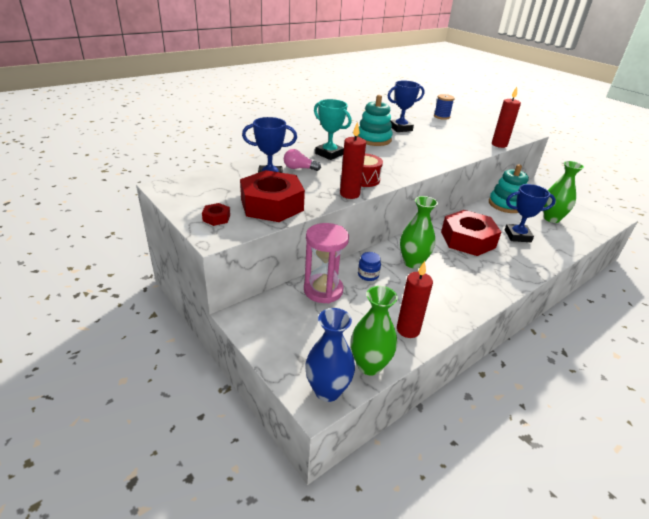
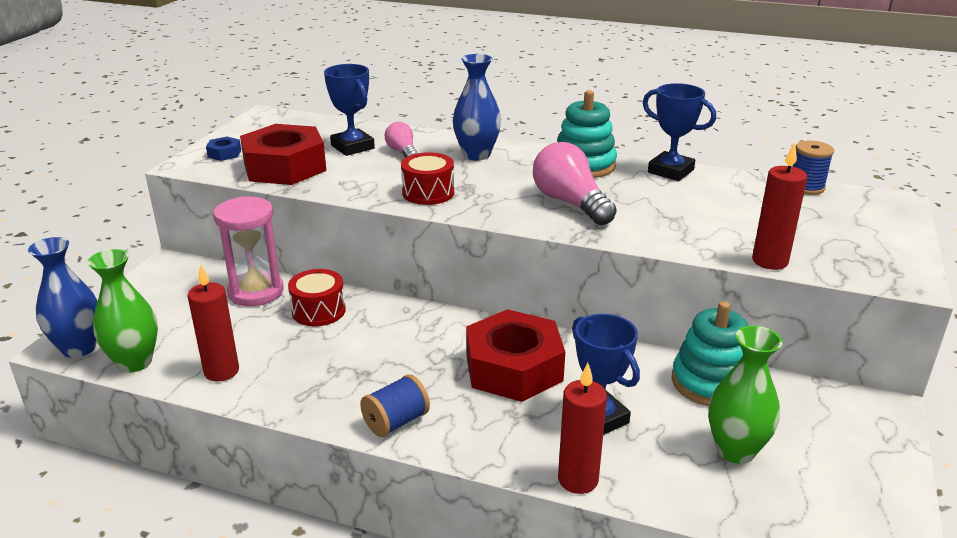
camera: 60 degrees right, 5 degrees down
(216, 218) = (224, 153): red nut -> blue nut
(329, 154) = (476, 155): turquoise trophy -> blue vase
(349, 194) = (369, 196): red candle -> red candle (578, 480)
(368, 275) = (318, 311): blue jar -> red drum
(412, 155) = (570, 203): none -> pink light bulb
(413, 262) = (386, 335): green vase -> none
(493, 286) = (396, 422): none -> blue spool

